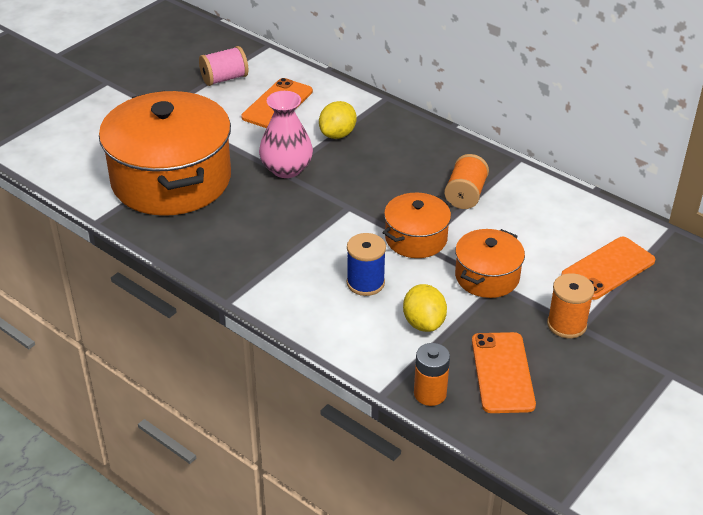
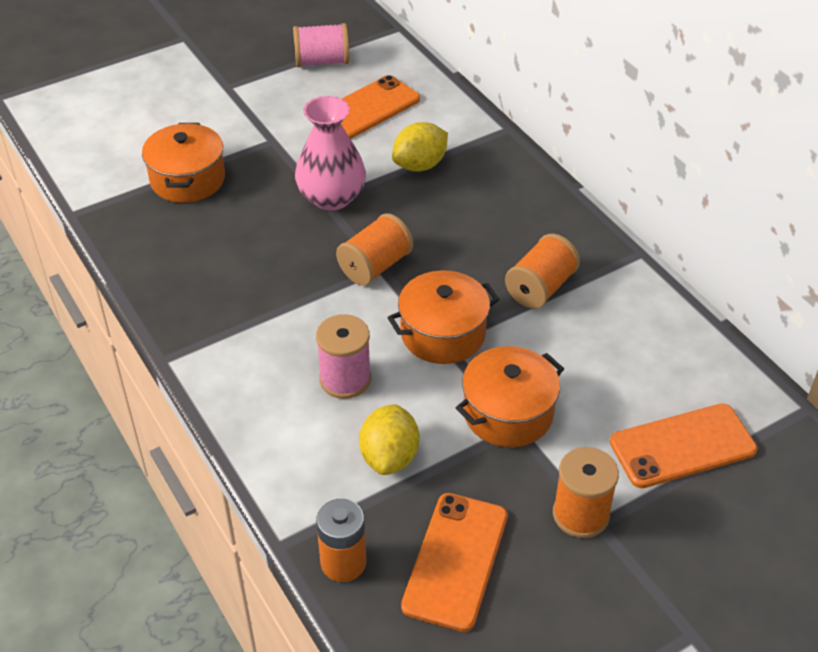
camera: 20 degrees right, 5 degrees up
(171, 180) = (187, 179): orange pot -> orange pot, size x0.49
(344, 206) = (375, 266): none -> orange spool
(365, 283) = (345, 379): blue spool -> pink spool

